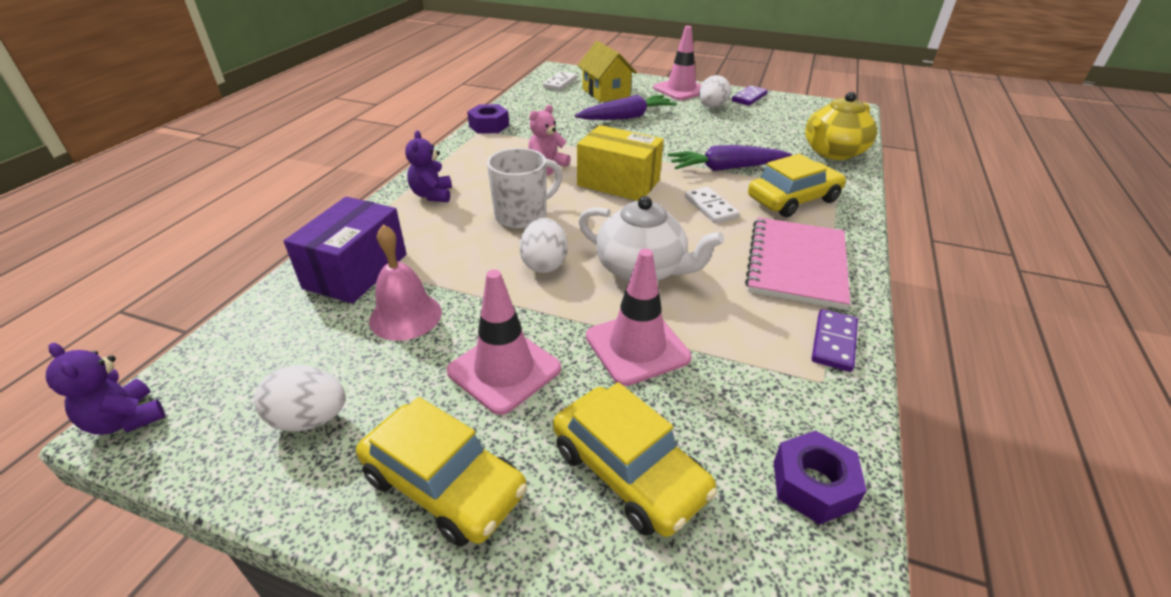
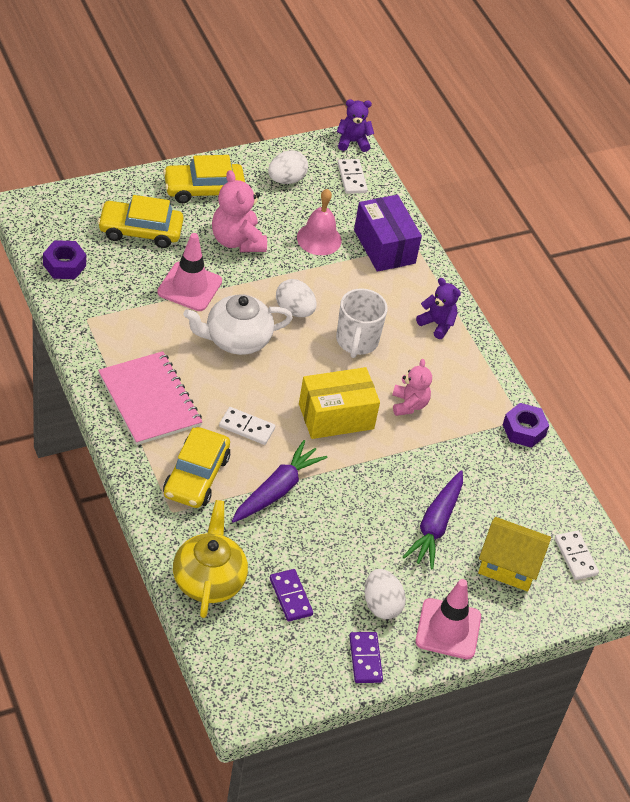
camera: 130 degrees right, 10 degrees up
(235, 365) = (352, 178): none -> white domino
(504, 370) = (237, 241): pink traffic cone -> pink teddy bear
(834, 342) = (93, 347): purple domino -> purple domino (290, 597)

